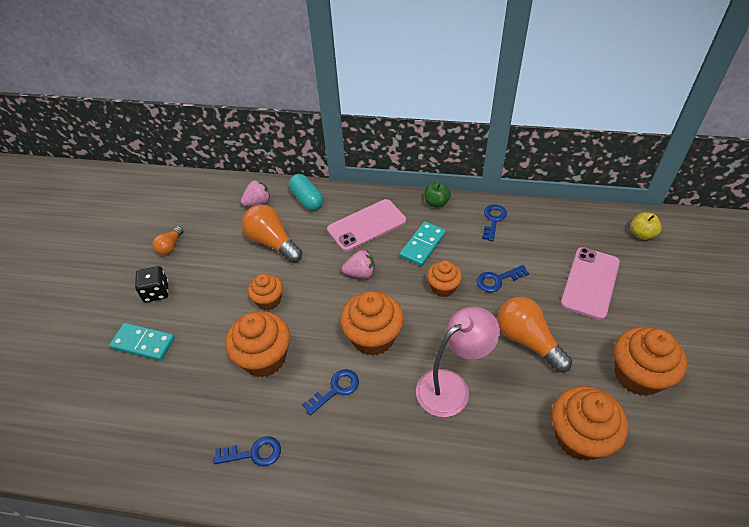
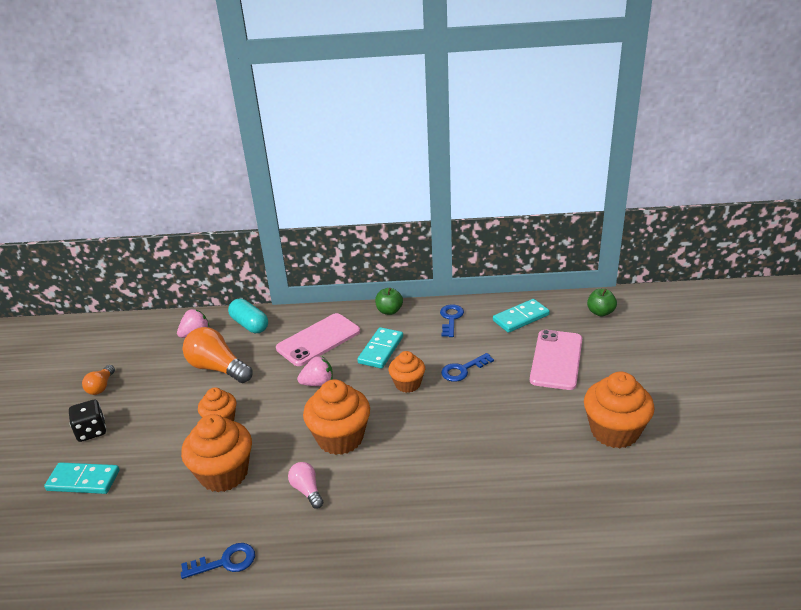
camera: 10 degrees left, 15 degrees down
(336, 389) = (307, 490): blue key -> pink light bulb
(451, 386) = (429, 469): pink lamp -> none
(527, 340) = (501, 418): orange light bulb -> none
(561, 229) = (521, 318): none -> turquoise domino
(579, 437) = (565, 492): orange cupcake -> none
(641, 234) = (600, 312): yellow apple -> green apple

